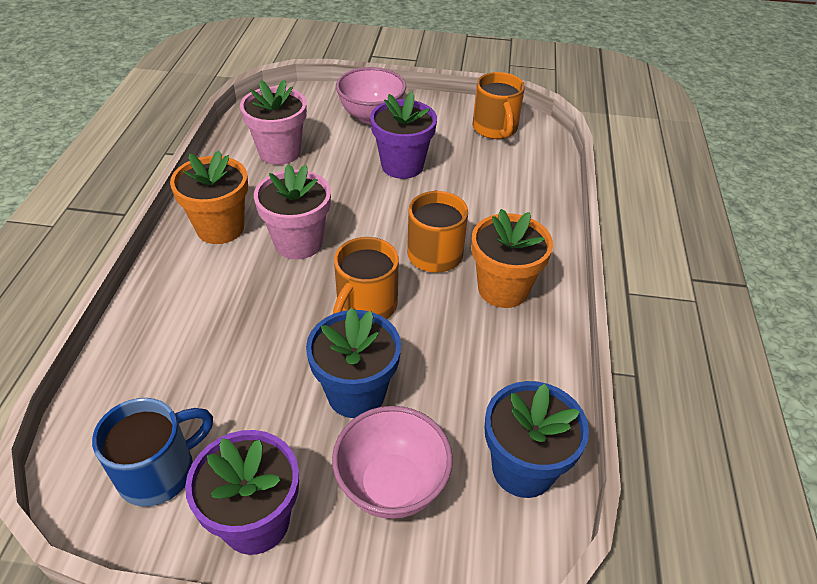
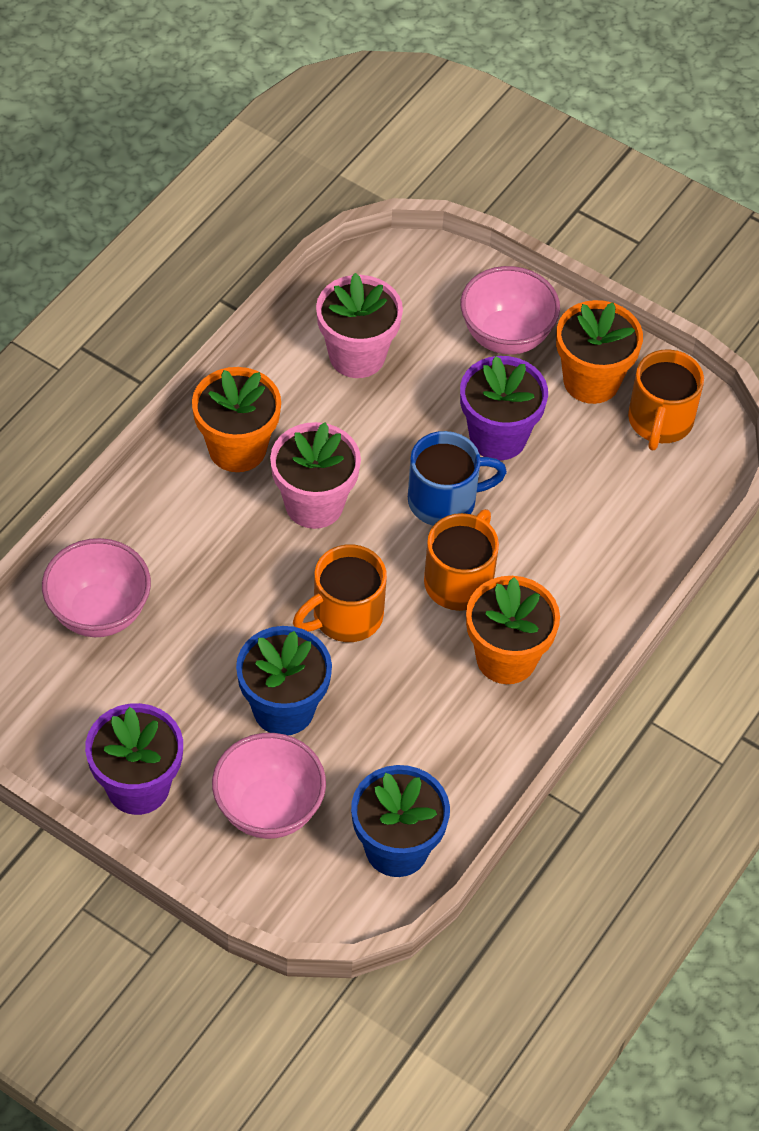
camera: 25 degrees right, 10 degrees up
(153, 381) = (99, 613): none -> pink bowl
(159, 471) = (74, 706): blue mug -> blue mug (444, 500)
(439, 122) = (591, 381): none -> orange flower pot

